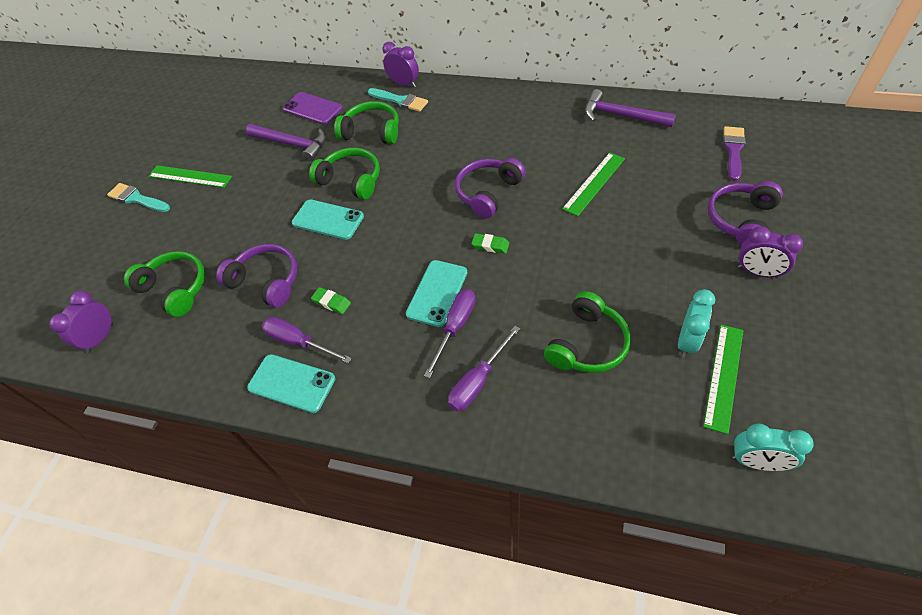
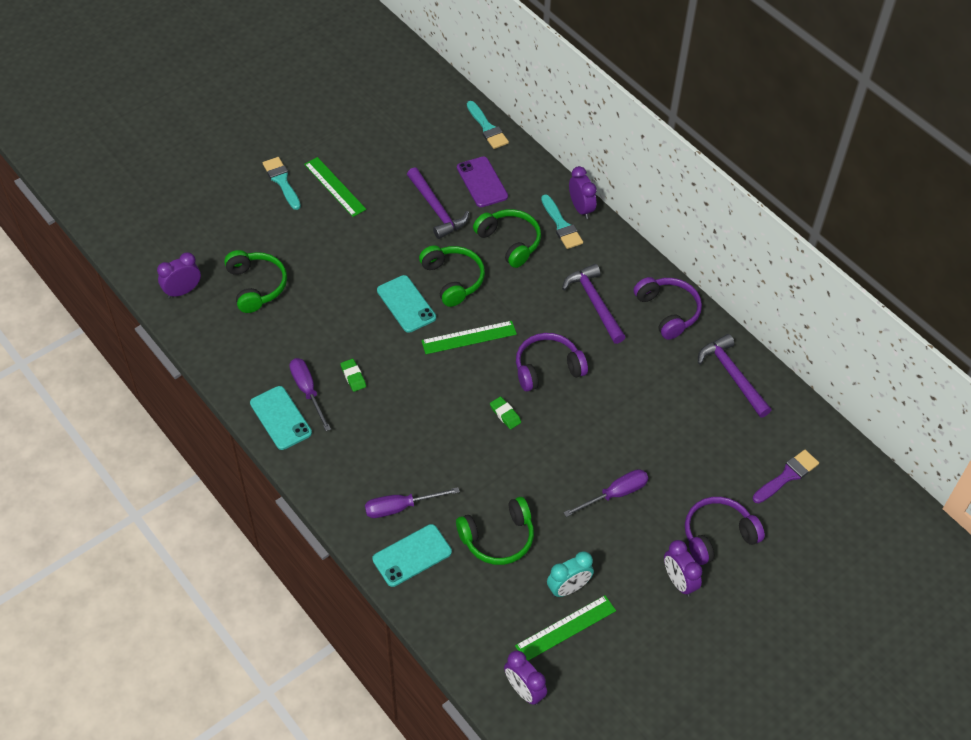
camera: 30 degrees right, 0 degrees up
(266, 281) = (322, 326): purple headphones -> purple headphones (668, 311)
(285, 76) = (487, 128): none -> turquoise brush
(437, 293) = (432, 424): turquoise phone -> turquoise phone (412, 555)
(455, 327) = (420, 459): purple screwdriver -> purple screwdriver (615, 494)
(476, 131) = (594, 303): none -> purple hammer
(594, 183) = (639, 421): green ruler -> green ruler (469, 337)
(757, 462) = (524, 690): turquoise clock -> purple clock

